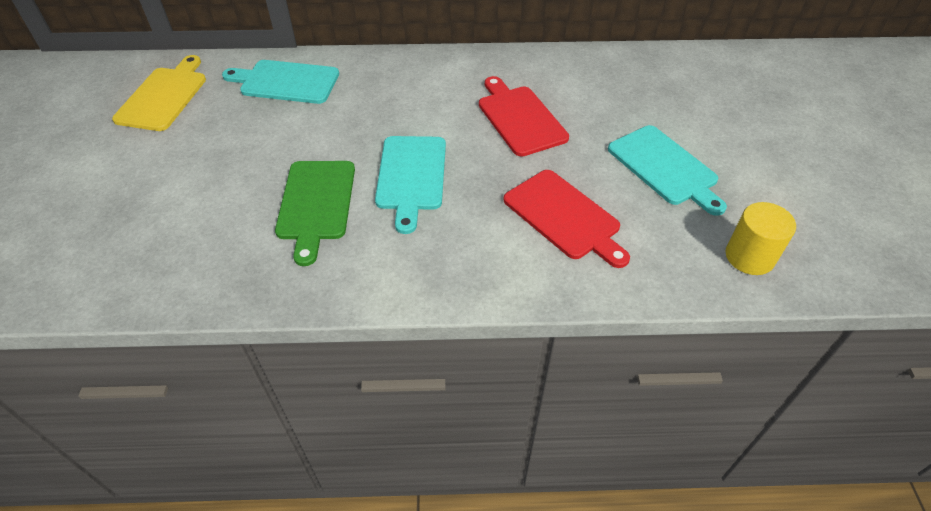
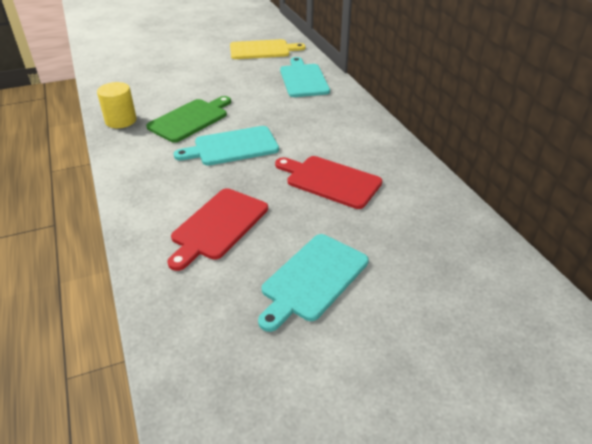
camera: 70 degrees right, 10 degrees down
(316, 203) = (190, 119): green cutting board -> green cutting board turned 150 degrees clockwise
(520, 118) = (330, 181): red cutting board -> red cutting board turned 105 degrees counterclockwise
(749, 256) = (207, 356): yellow cylinder -> yellow cylinder (121, 121)

